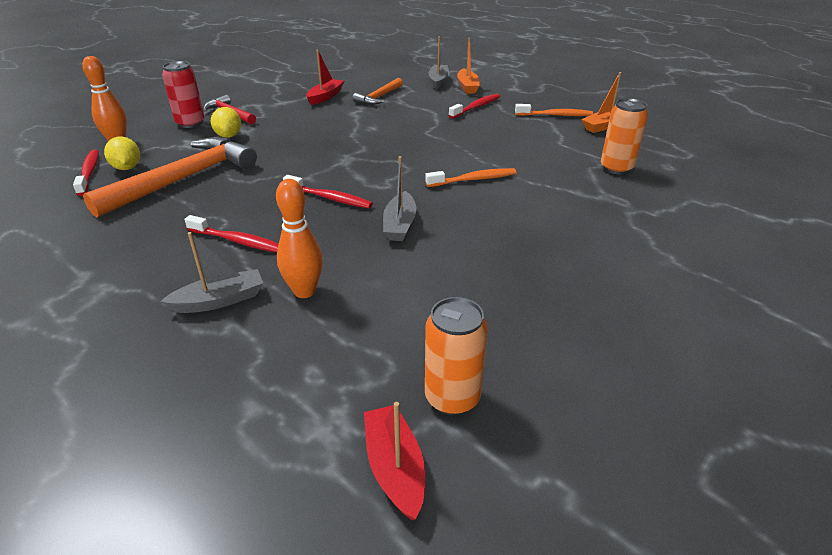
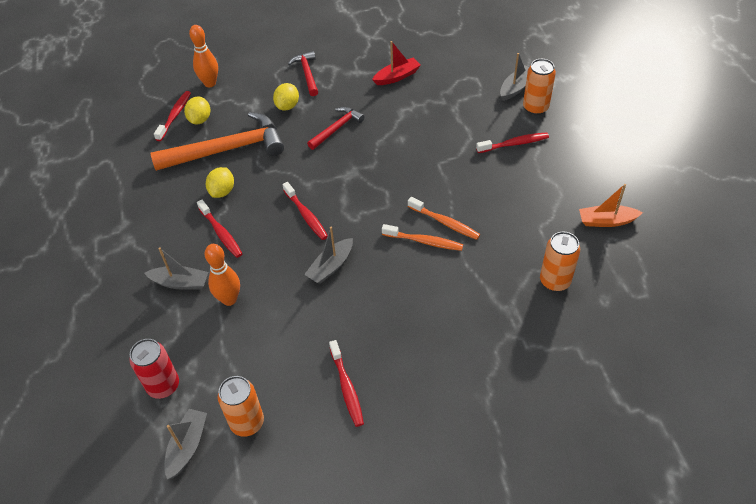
camera: 35 degrees right, 15 degrees up
(190, 123) = (271, 77): red can -> red can (163, 386)
(207, 209) = (222, 191): none -> yellow lemon
(299, 137) = (337, 128): none -> red hammer
(379, 97) = (441, 94): orange hammer -> none
(395, 468) = (187, 446): red boat -> grey boat
(467, 87) = (535, 108): orange boat -> orange can
(532, 310) = (347, 387): none -> red toothbrush
(555, 115) = (576, 186): orange toothbrush -> orange toothbrush (445, 222)

